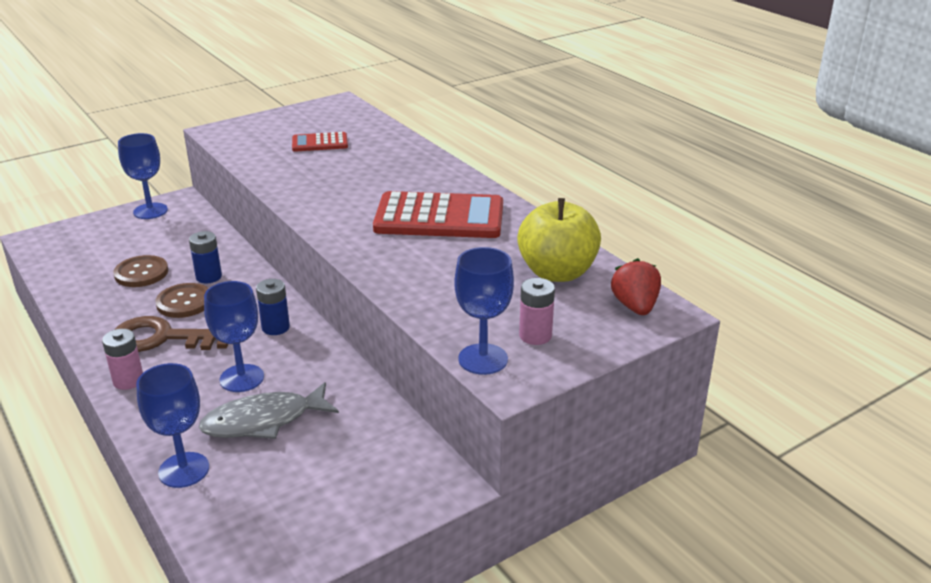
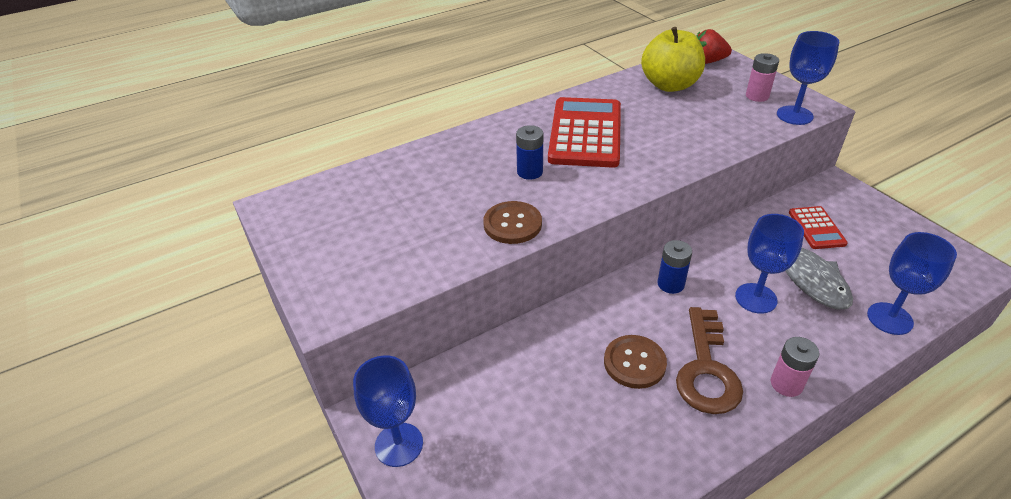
camera: 85 degrees left, 10 degrees up
(141, 273) = (572, 418): brown button -> brown button (512, 224)
(209, 277) = (579, 349): blue battery -> blue battery (530, 172)
(320, 143) = (399, 213): red calculator -> red calculator (816, 228)

